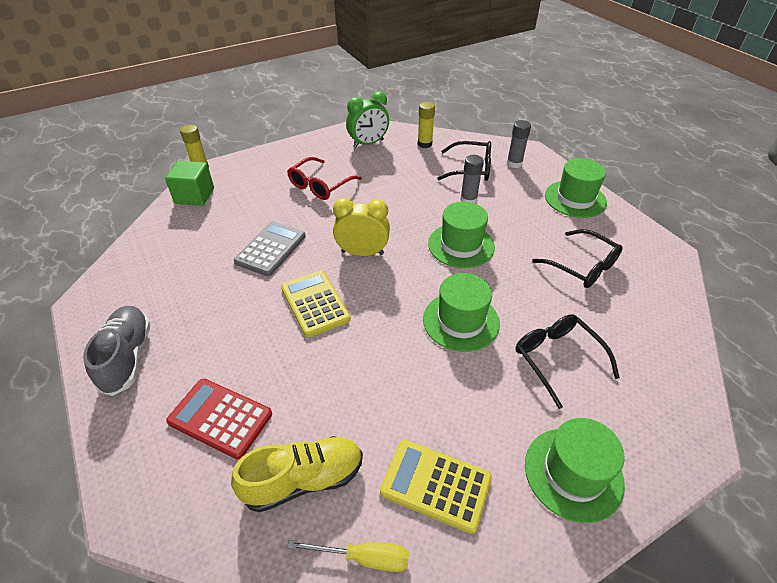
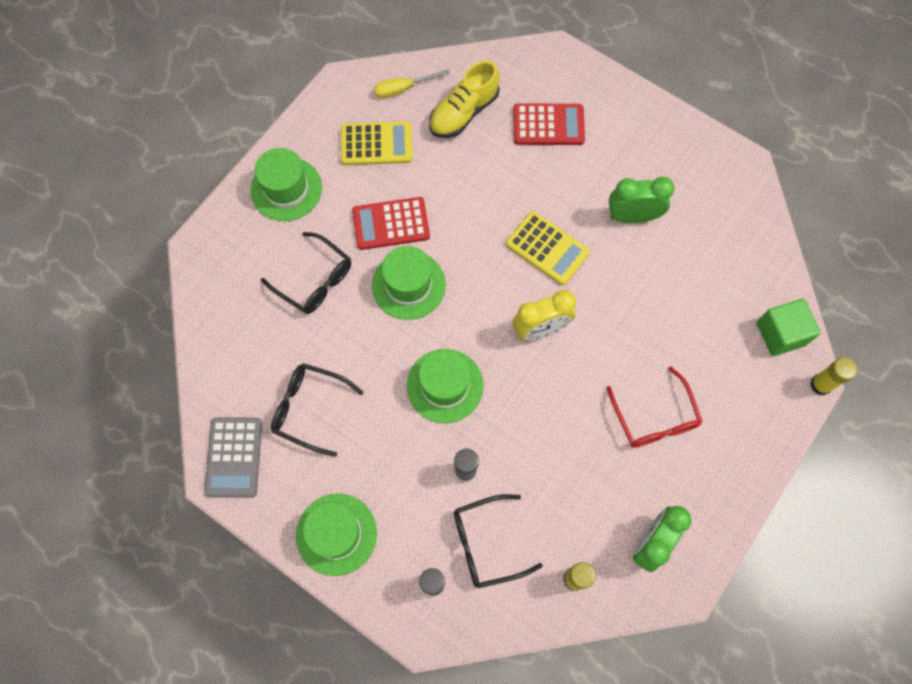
camera: 155 degrees right, 25 degrees up
(127, 357) = (658, 137): grey shoe -> none
(220, 299) = (633, 216): none -> green clock
(270, 249) = (635, 294): grey calculator -> grey calculator (234, 457)
(320, 186) = (654, 418): red glasses -> red glasses turned 150 degrees clockwise
(456, 382) = (391, 224): none -> red calculator

